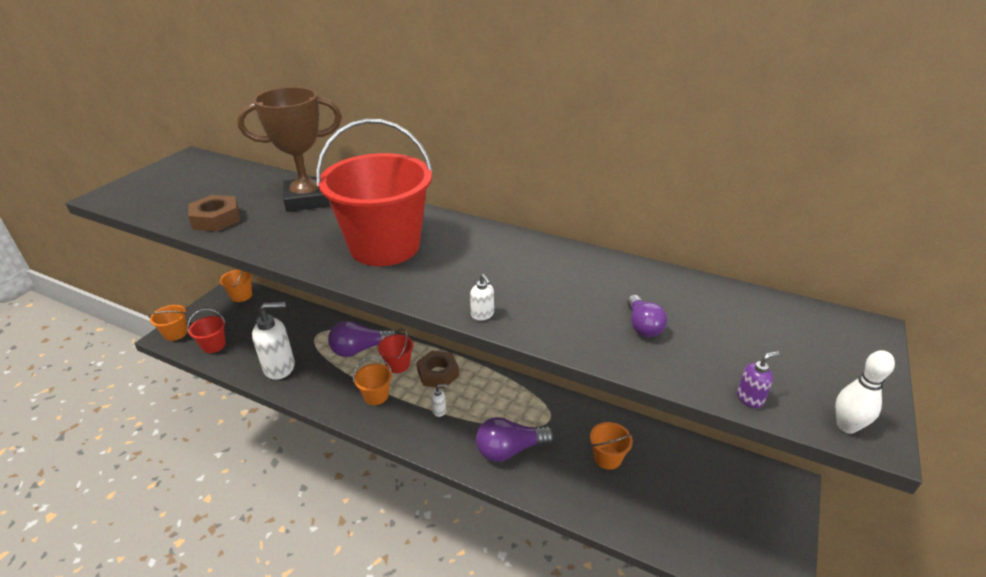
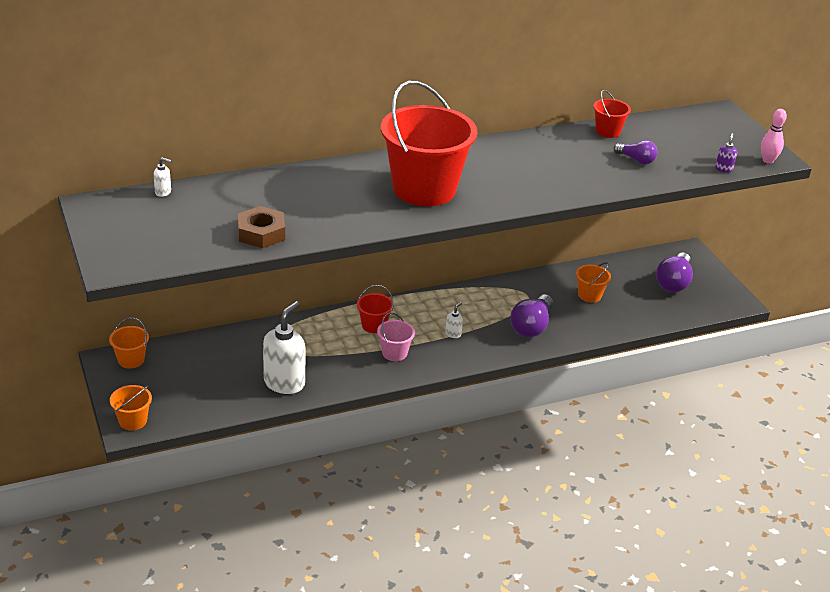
camera: 50 degrees left, 0 degrees up
(213, 345) = (192, 406): red bucket -> red bucket (608, 131)
(307, 199) = (294, 187): brown trophy -> none
(360, 349) = (325, 333): purple light bulb -> purple light bulb (673, 282)
(376, 396) = (394, 353): orange bucket -> pink bucket
(438, 373) = (412, 313): brown nut -> none
(482, 315) = (556, 196): white soap dispenser -> white soap dispenser (163, 192)
(846, 426) = (768, 160): white bowling pin -> pink bowling pin

